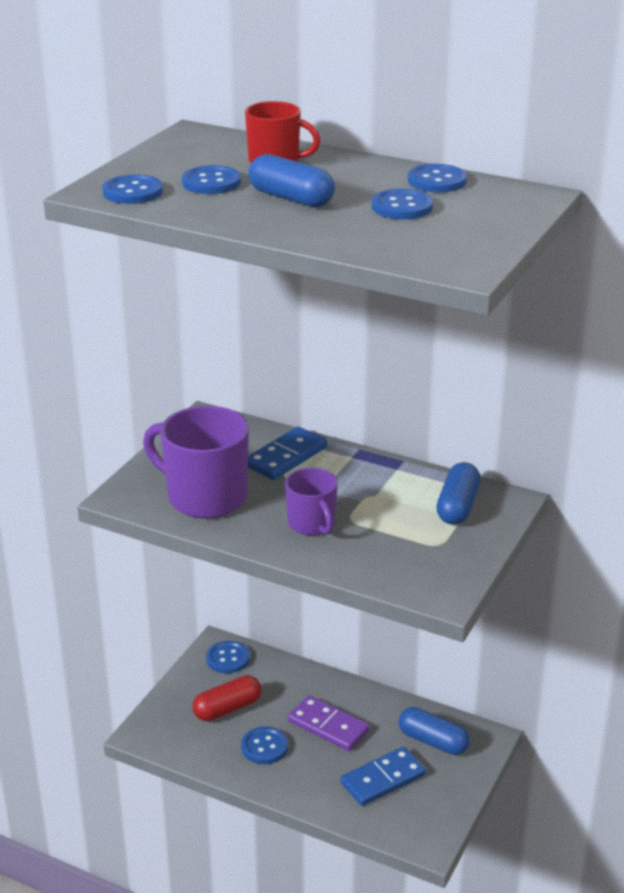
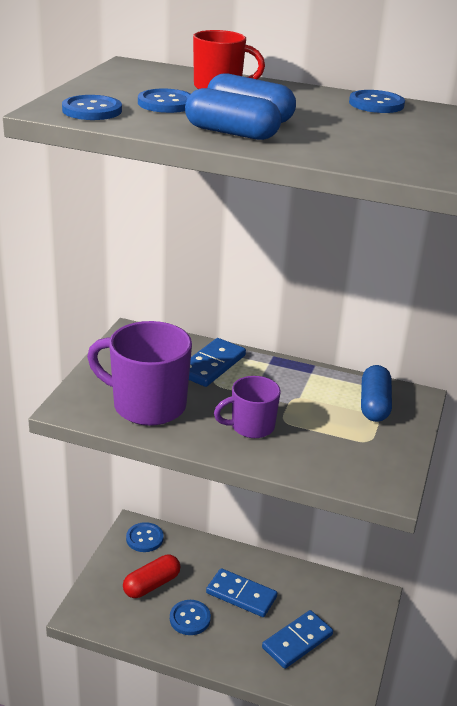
camera: 10 degrees left, 0 degrees up
(312, 524) = (251, 427): purple mug -> purple mug turned 105 degrees clockwise
(328, 726) = (241, 595): purple domino -> blue domino
(402, 207) = (357, 124): blue button -> none
(433, 741) = (332, 602): blue capsule -> blue capsule (231, 133)

